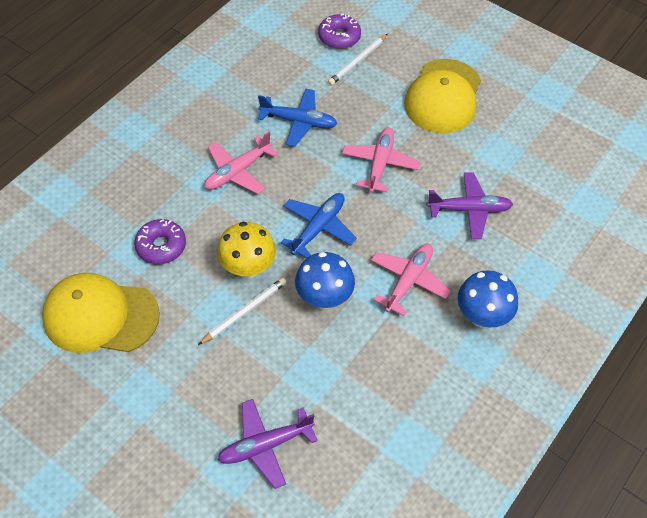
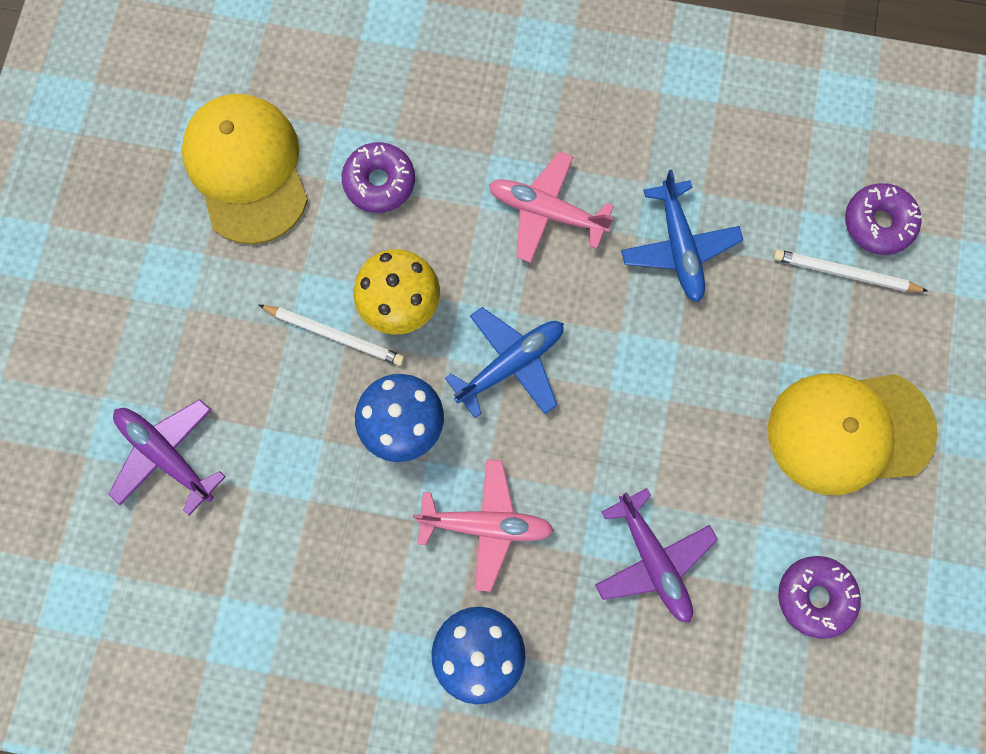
camera: 65 degrees right, 20 degrees up
(318, 227) = (511, 364): blue plane -> blue plane turned 45 degrees counterclockwise
(380, 164) = (666, 395): pink plane -> none
(523, 149) = (814, 596): none -> purple donut

